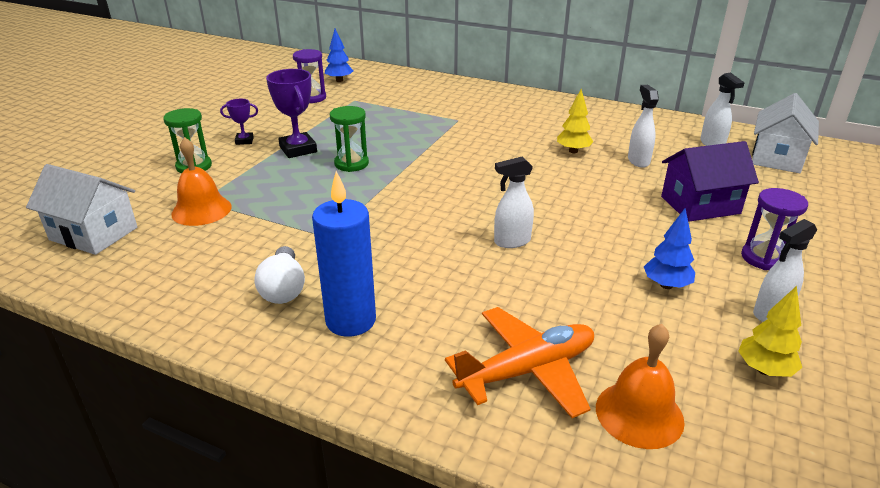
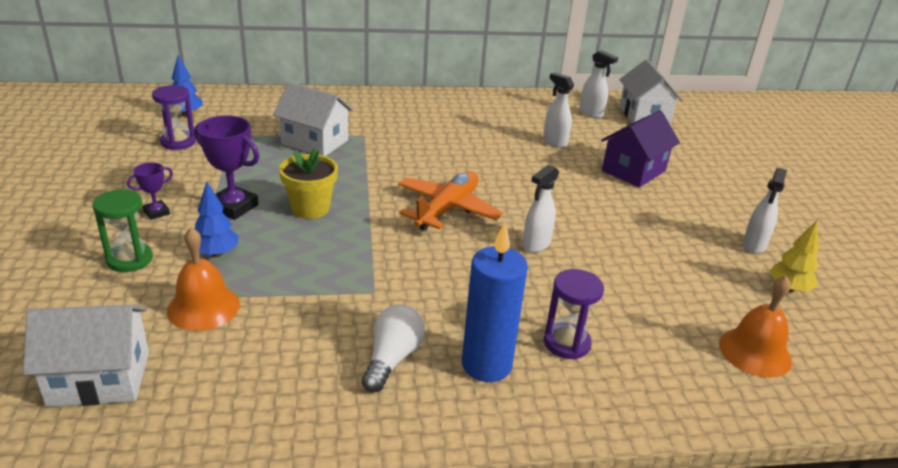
camera: 35 degrees left, 0 degrees up
(283, 288) = (392, 358): white light bulb -> white light bulb turned 120 degrees counterclockwise
(351, 164) = (310, 208): green hourglass -> yellow flower pot
(411, 117) = (315, 142): none -> white house
(527, 371) = (659, 351): orange plane -> orange plane (447, 209)
(573, 151) = (496, 145): yellow tree -> none
(666, 285) = (676, 245): blue tree -> blue tree (216, 253)
(763, 258) = (711, 203): purple hourglass -> purple hourglass (566, 343)

